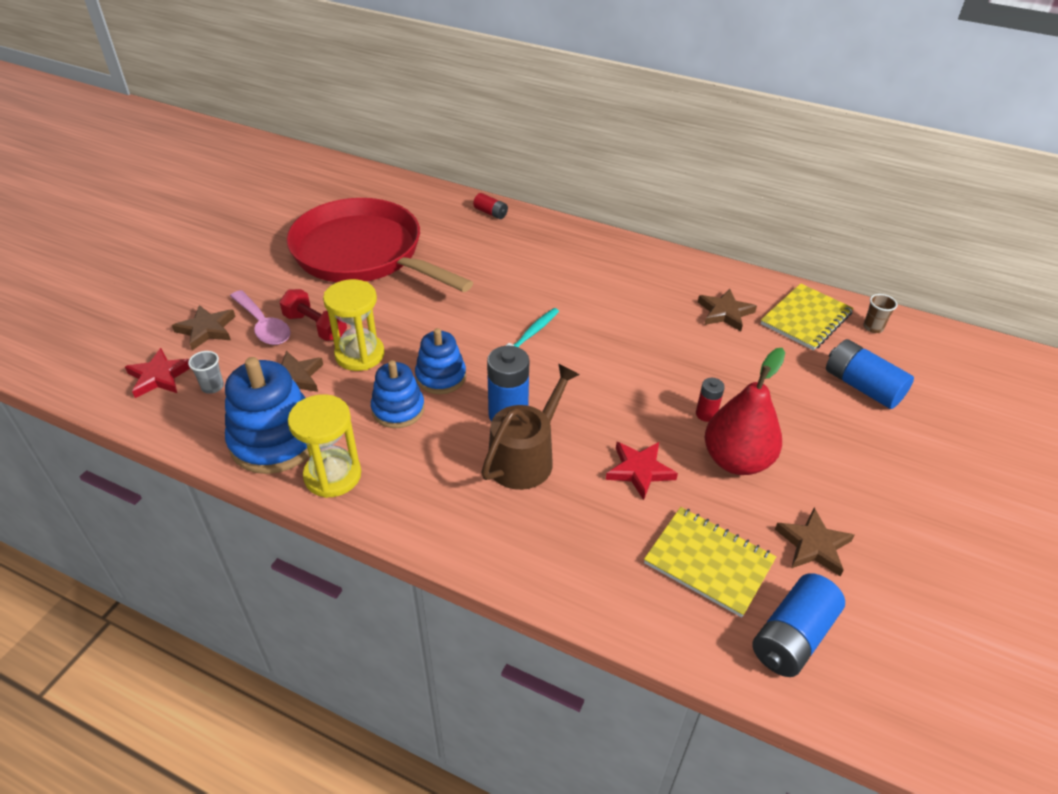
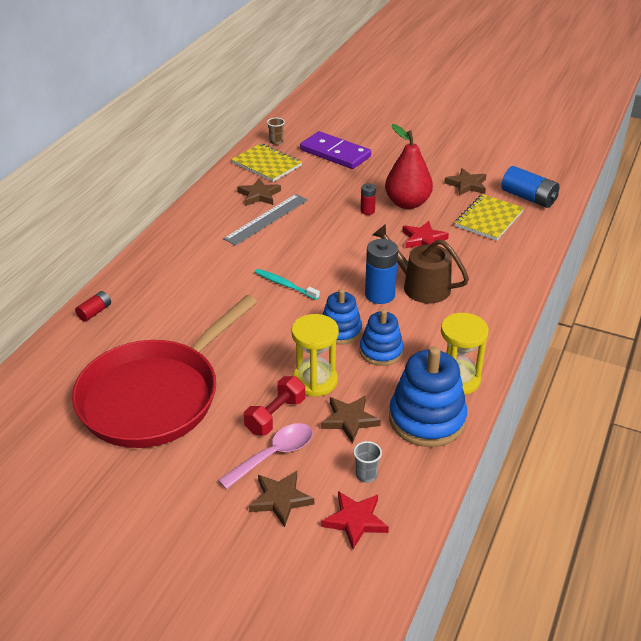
camera: 90 degrees left, 5 degrees down
(669, 319) = (266, 219): none -> grey ruler
(862, 386) = (335, 153): blue battery -> purple domino

